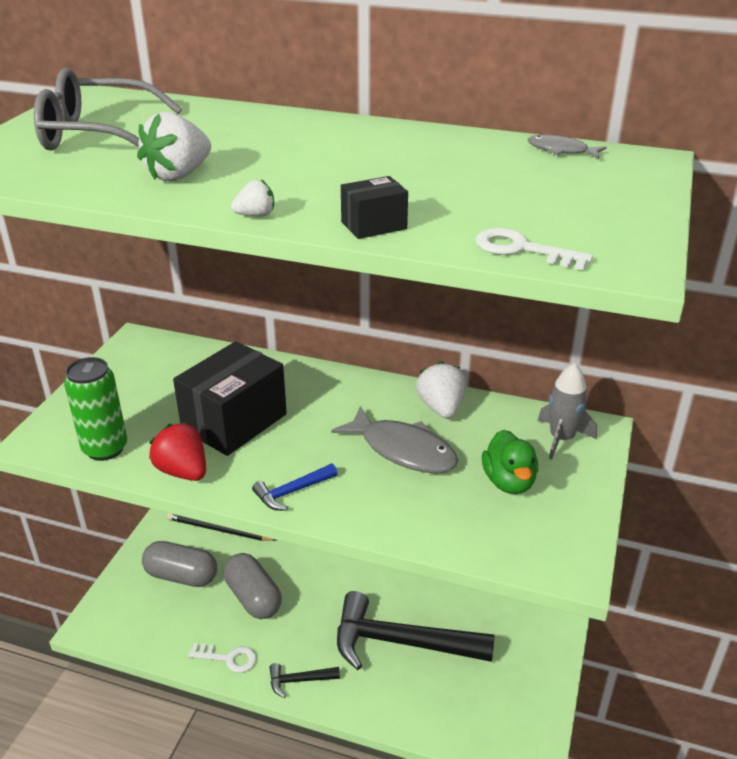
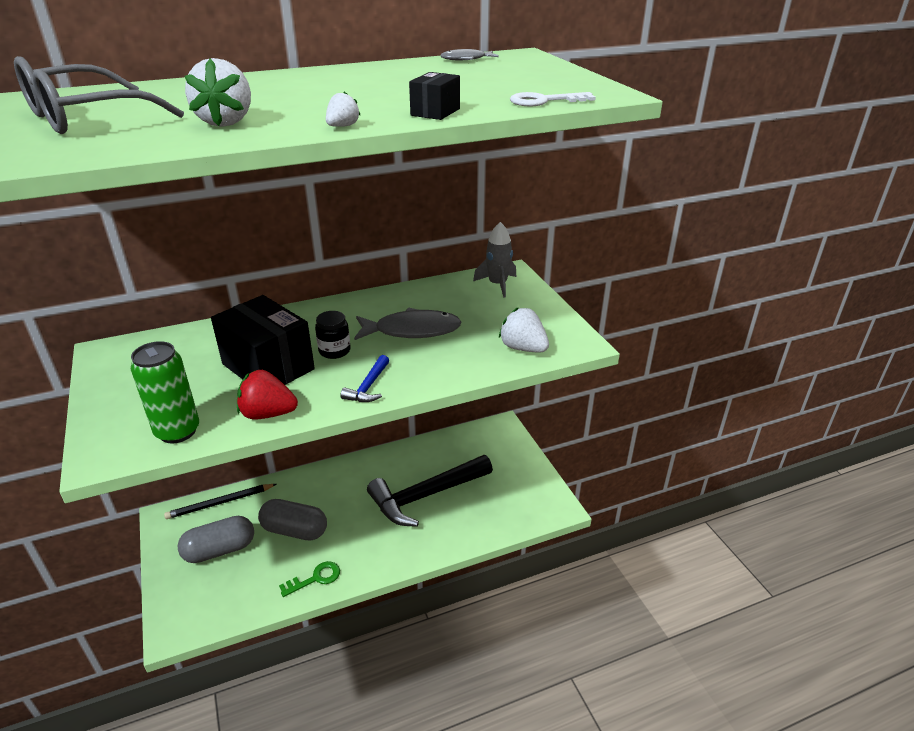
camera: 40 degrees left, 0 degrees up
(228, 658) = (315, 578): white key -> green key
(234, 422) = (268, 367): black box -> black box turned 45 degrees counterclockwise
(299, 680) = (381, 559): black hammer -> none
(306, 435) = (334, 351): none -> black jar
(441, 408) = (406, 298): white strawberry -> white strawberry (523, 348)
(509, 482) = (496, 318): green duck -> none

